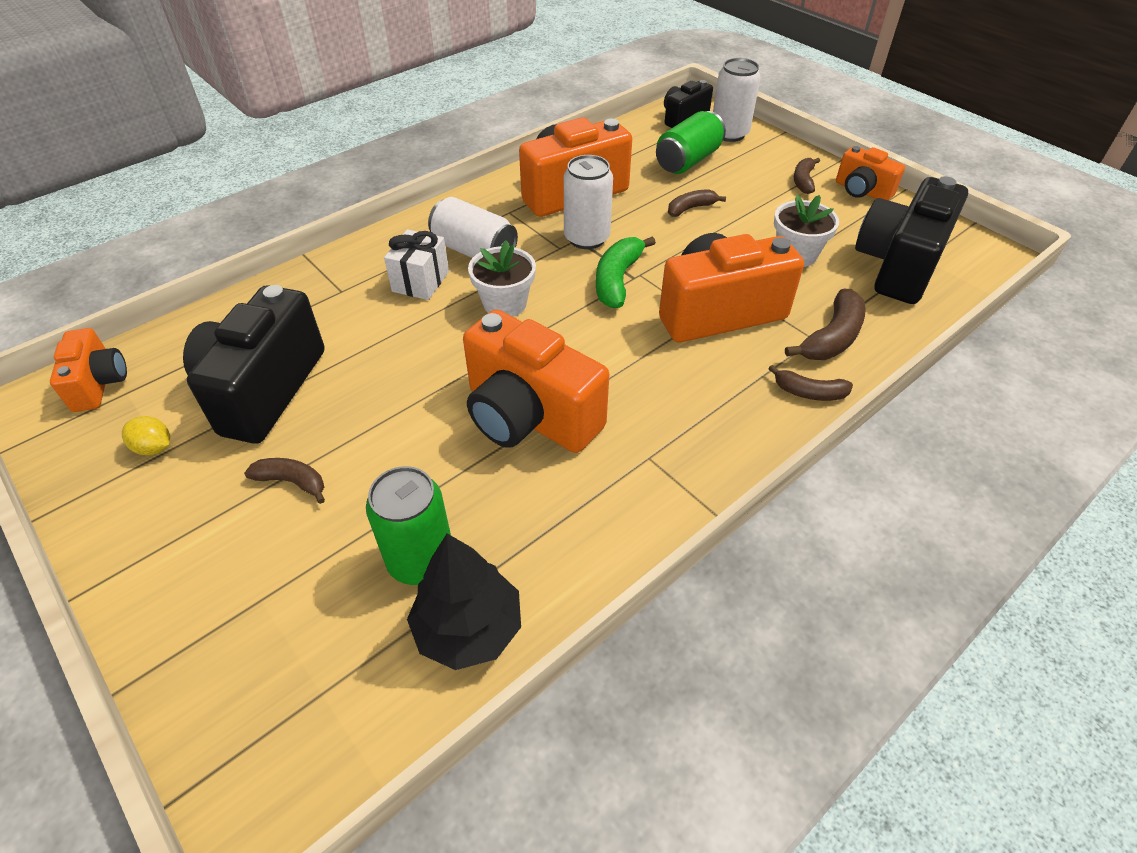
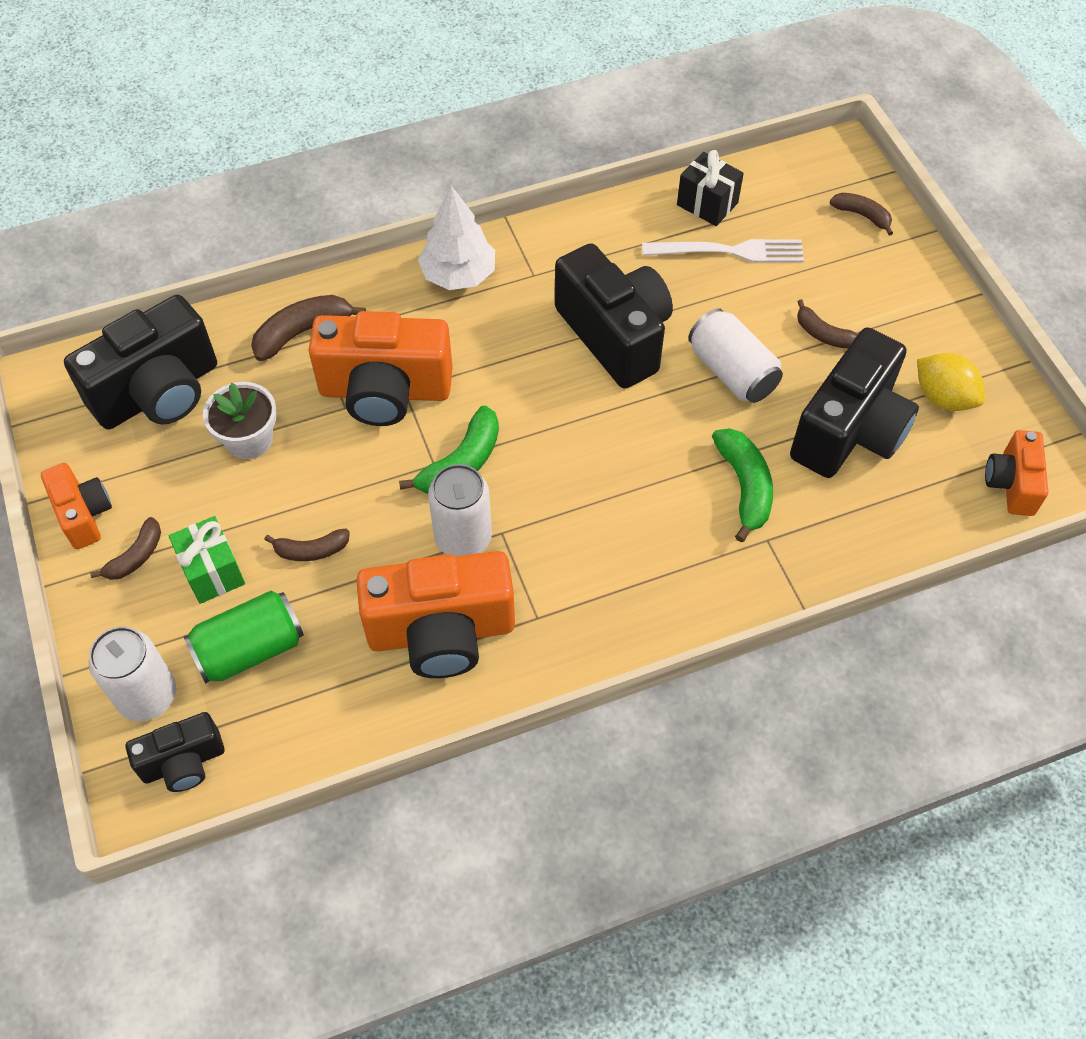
camera: 160 degrees left, 10 degrees up
(154, 448) = (943, 397): yellow lemon -> yellow lemon, size x1.58
(365, 321) = (744, 487): none -> green banana
(420, 281) = (676, 527): white gift -> none
(421, 560) = (730, 251): green can -> white fork
(469, 628) = (707, 204): black tree -> black gift
(474, 251) = (602, 558): white can -> white can (732, 372)
(505, 304) = (593, 466): white flower pot -> none
(529, 416) = (615, 335): orange camera -> black camera
(729, 433) = (458, 275): none -> white tree
(746, 185) = (212, 572): none -> green gift
(809, 392) = (367, 289): brown banana -> brown banana (862, 215)

